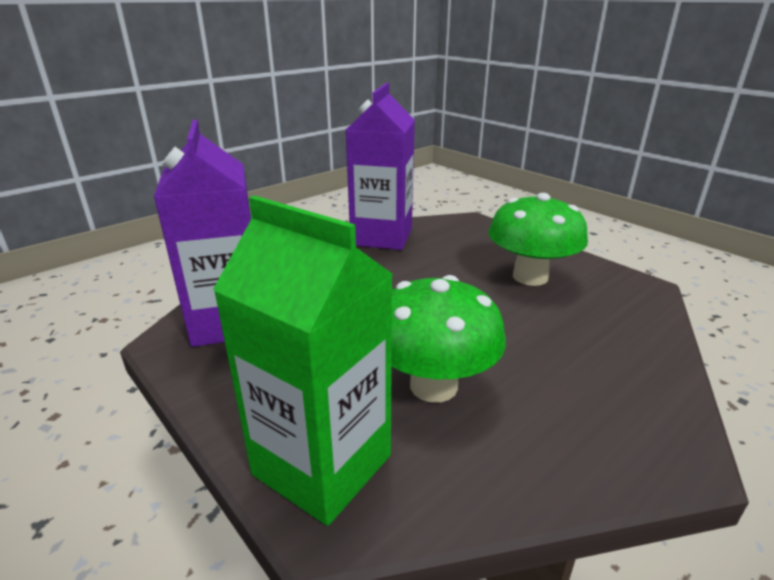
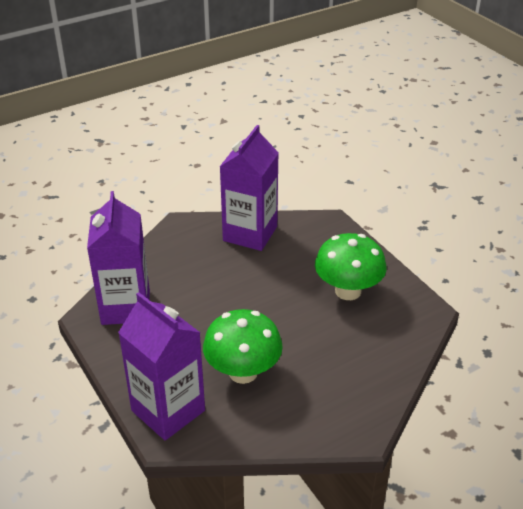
camera: 10 degrees right, 10 degrees up
(322, 465) = (168, 410): green carton -> purple carton

